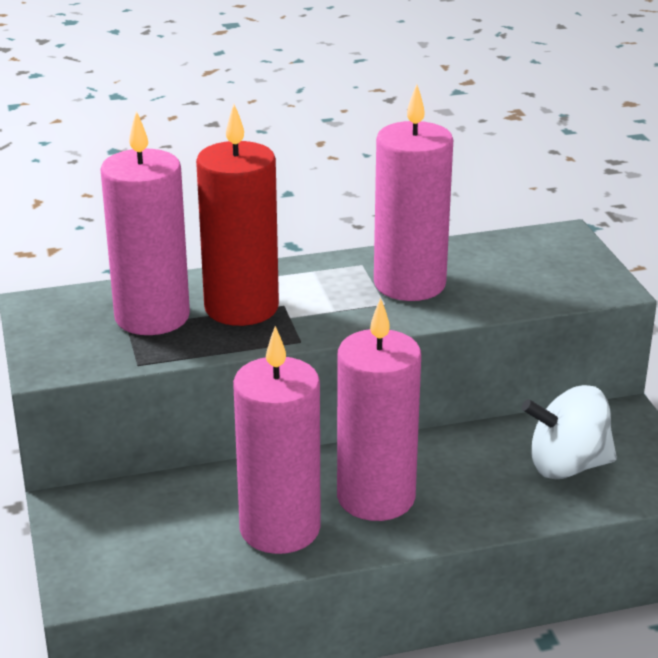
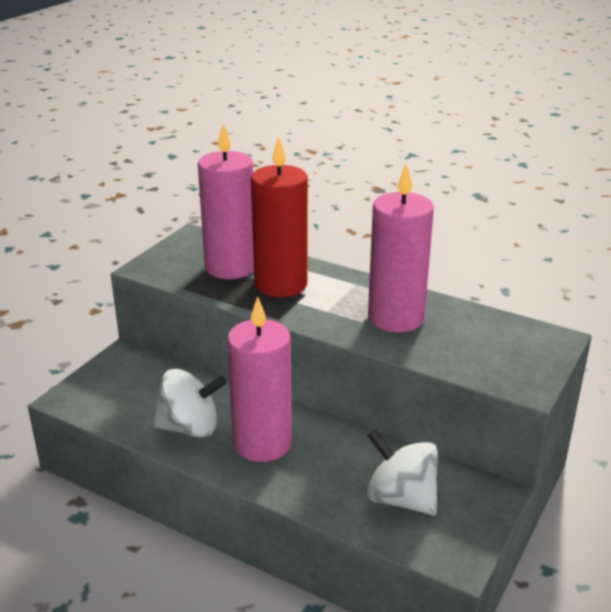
camera: 45 degrees right, 0 degrees up
(280, 528) = (190, 428): pink candle -> white spinning top

